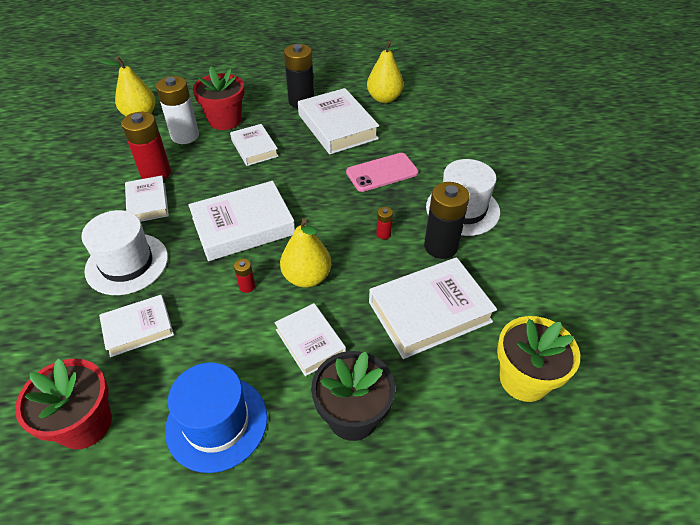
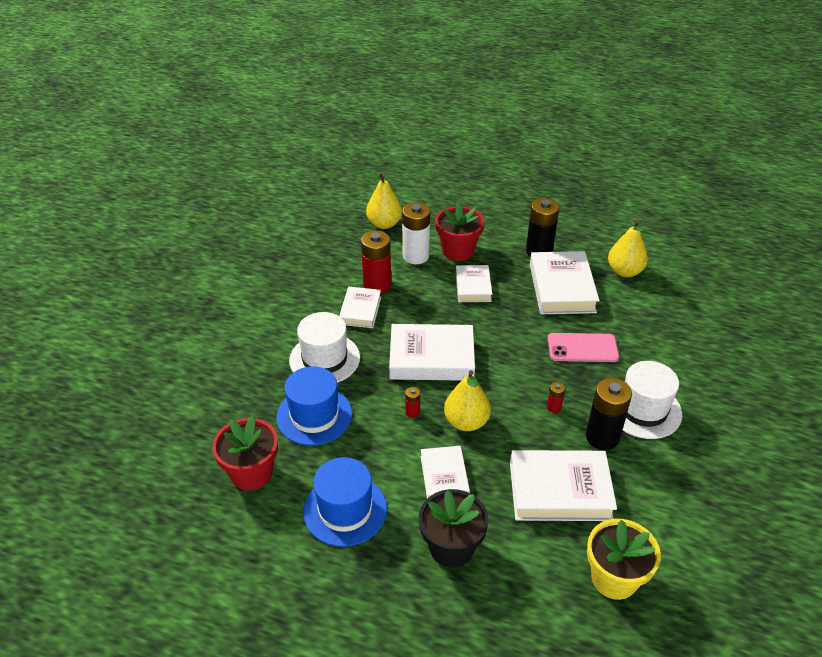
camera: 25 degrees right, 5 degrees down
(138, 328) = (314, 415): white book -> blue hat

